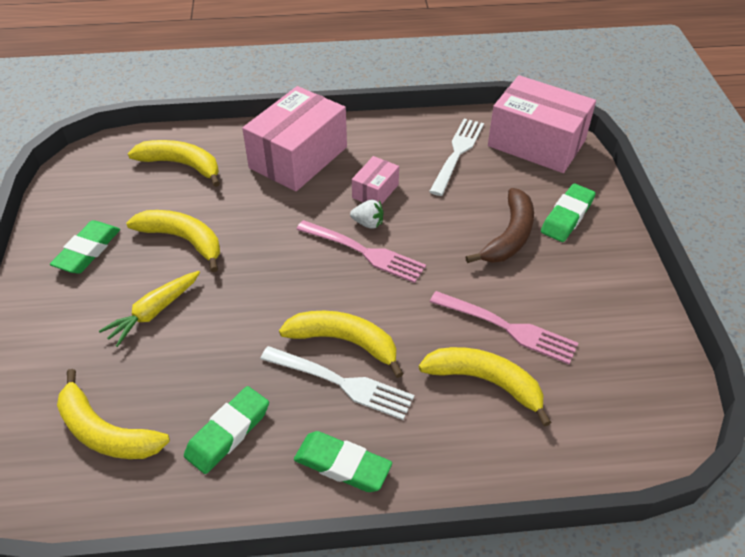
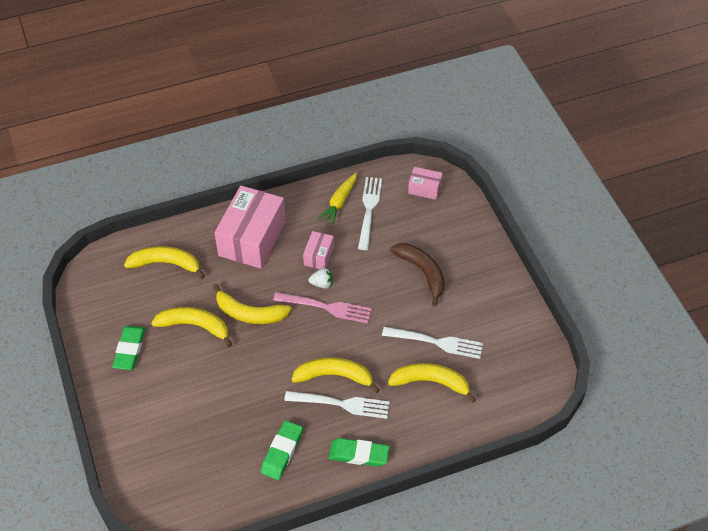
camera: 15 degrees left, 5 degrees up
(106, 432) = (205, 470): yellow banana -> yellow banana (250, 313)
(154, 312) = (199, 385): yellow carrot -> yellow carrot (339, 202)
(506, 328) = (435, 342): pink fork -> white fork
(509, 236) = (422, 272): brown banana -> brown banana turned 45 degrees counterclockwise
(536, 143) = (424, 188): pink box -> pink box, size x0.48
(567, 216) = (458, 248): green eraser -> none

